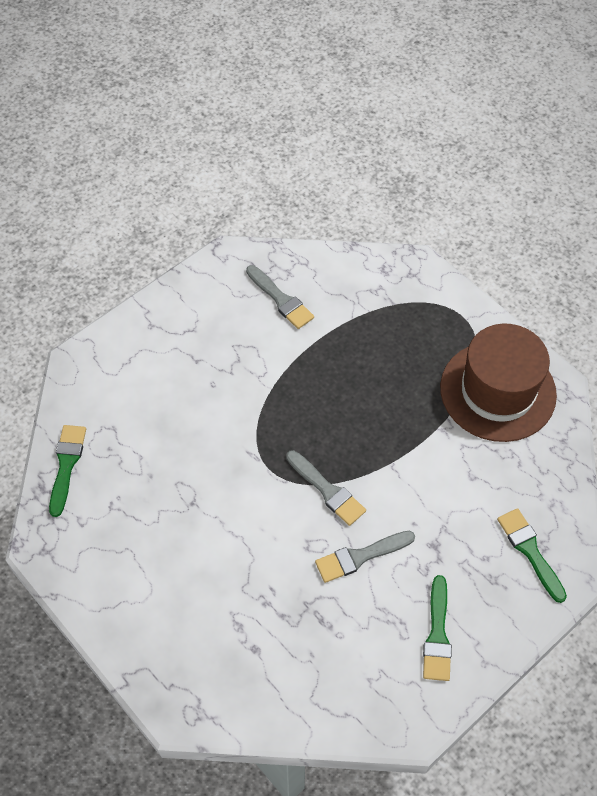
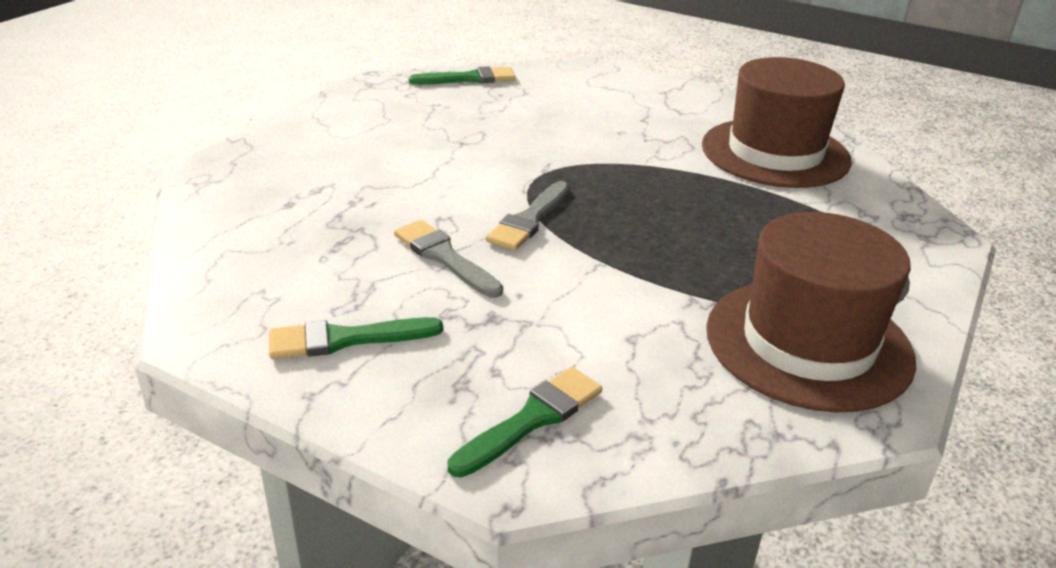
camera: 70 degrees right, 25 degrees down
(281, 300) = (775, 153): grey brush -> brown hat

